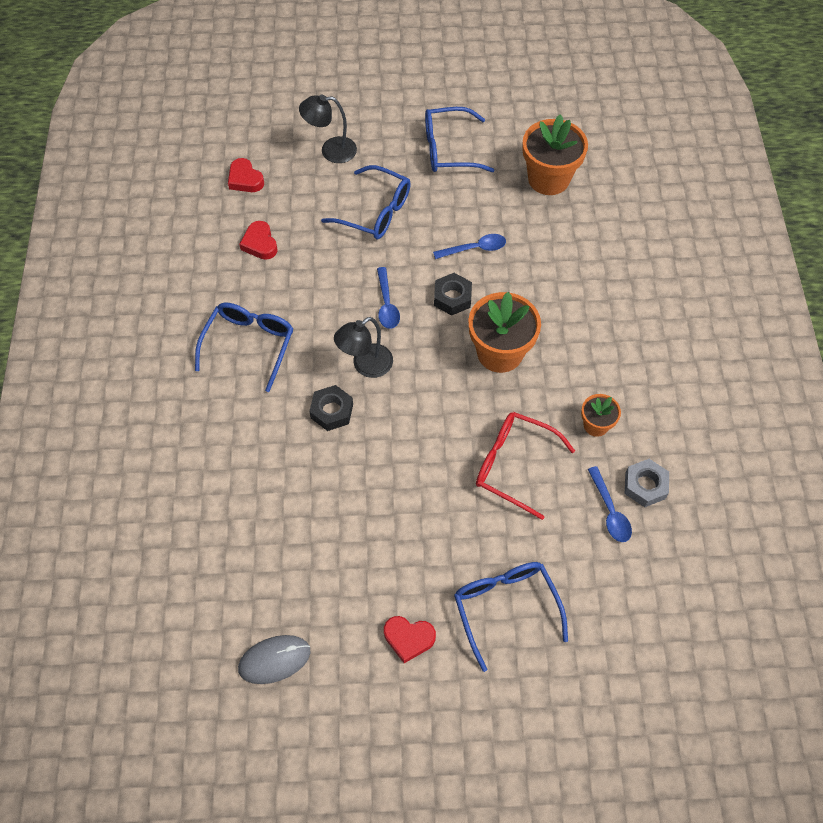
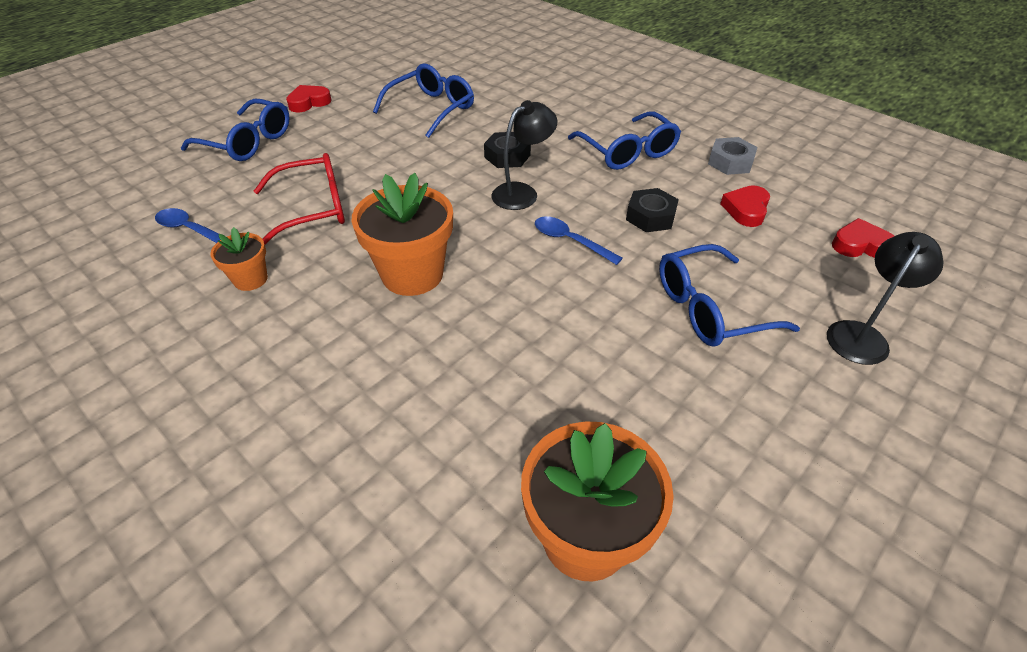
camera: 135 degrees right, 15 degrees down
(260, 243) = (746, 209): red heart -> red heart turned 90 degrees counterclockwise
(274, 660) = (386, 63): grey mouse -> none
(366, 366) = (522, 192): black lamp -> black lamp turned 45 degrees clockwise
(448, 149) = (766, 457): blue glasses -> blue glasses (432, 109)
(452, 297) = (518, 287): black nut -> black nut (650, 216)
(475, 248) = (558, 351): blue spoon -> none
(645, 486) = (161, 265): grey nut -> grey nut (730, 162)

